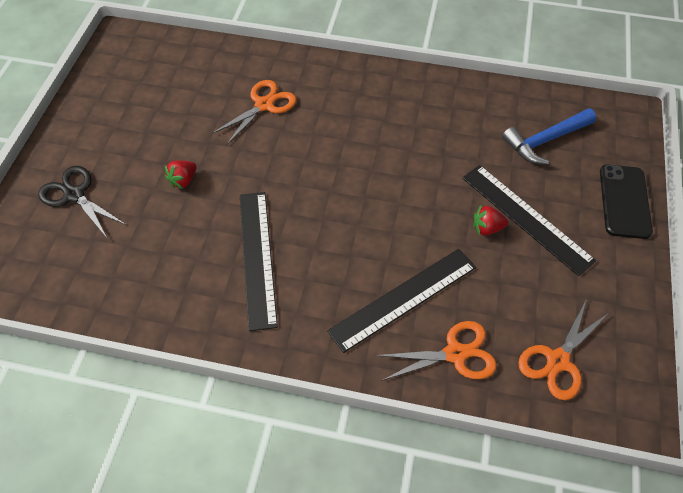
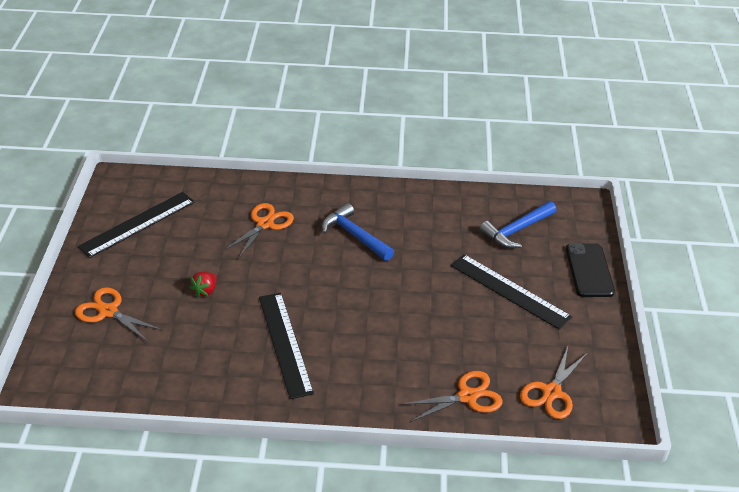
camera: 10 degrees left, 15 degrees down
(74, 195) = (108, 311): black scissors -> orange scissors
(359, 128) = (354, 235): none -> blue hammer
(403, 298) = (417, 361): black ruler -> black ruler (137, 224)
(487, 228) = (478, 302): red strawberry -> none

